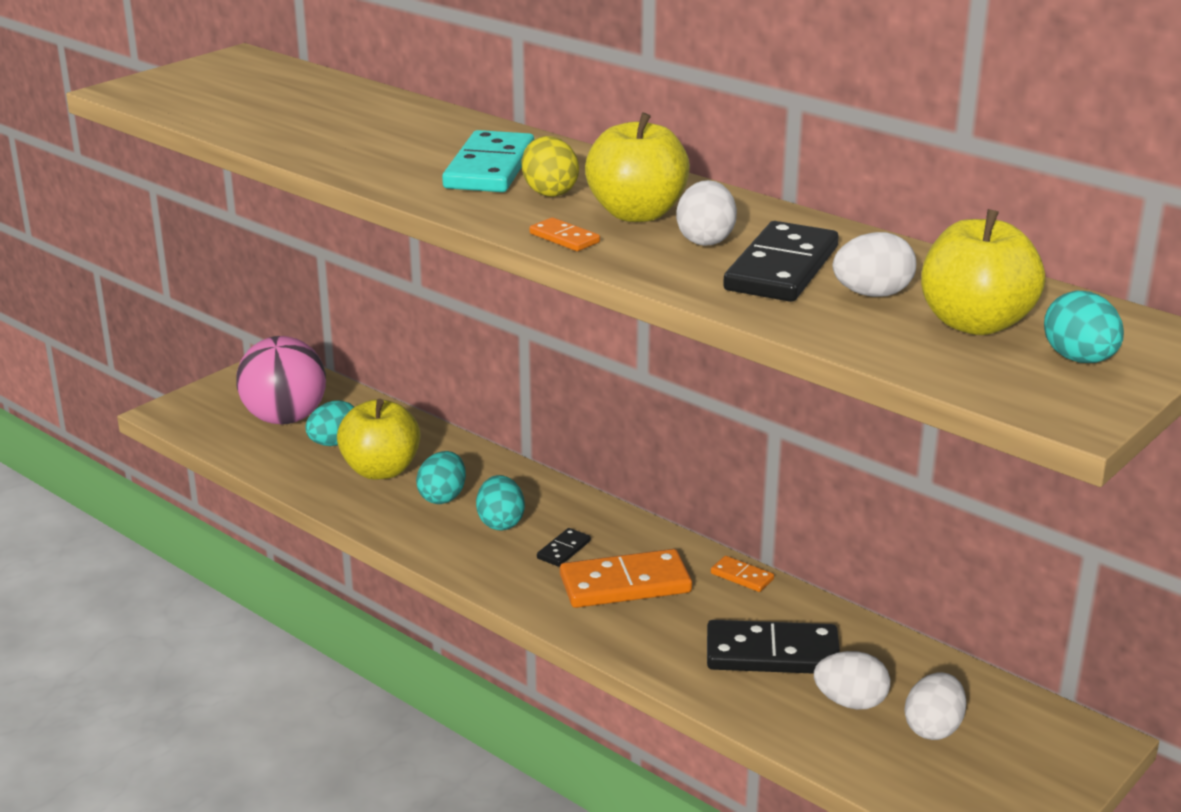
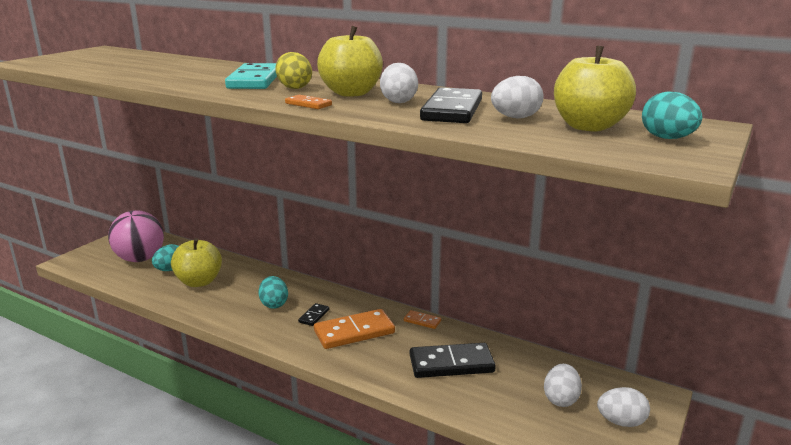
camera: 10 degrees left, 5 degrees down
(442, 497) = (237, 293): turquoise egg -> none
(850, 702) = (506, 389): white egg -> white egg (621, 422)

